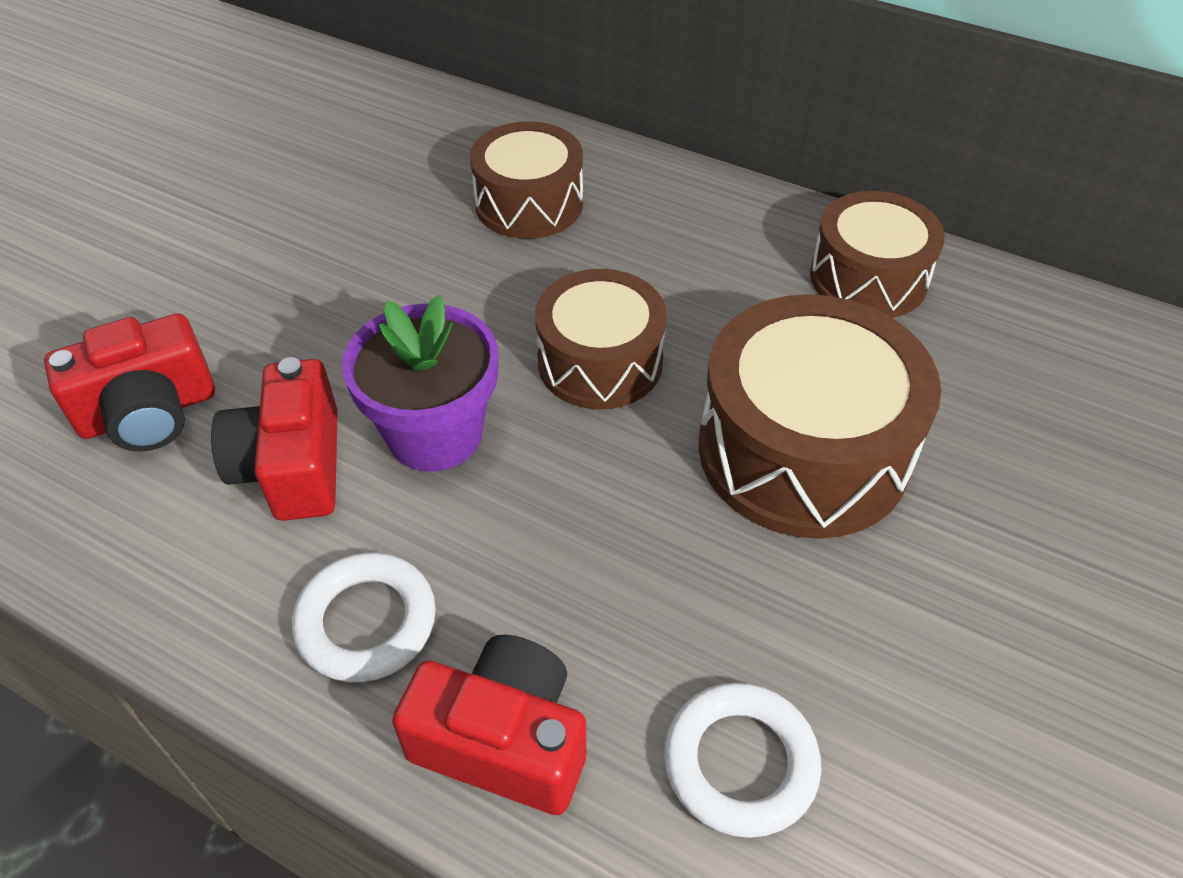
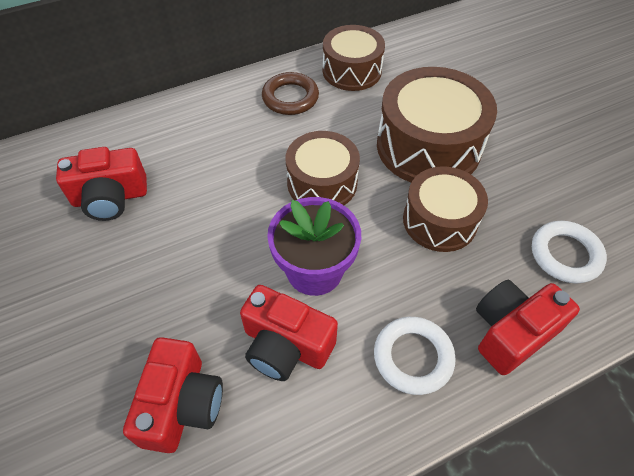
camera: 55 degrees left, 5 degrees up
(395, 186) = (110, 197): none -> red camera
(529, 203) = (187, 151): brown drum -> brown drum (439, 221)
(732, 243) = (290, 97): none -> brown ring

